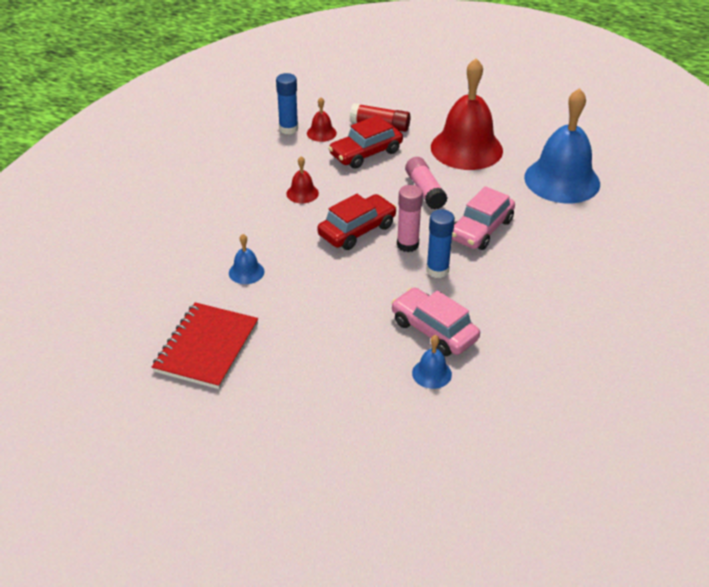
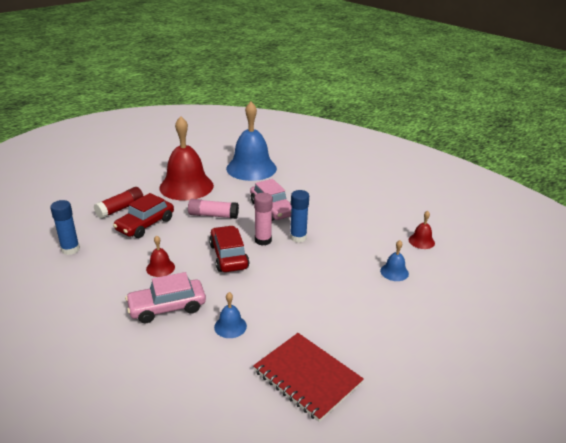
camera: 65 degrees left, 10 degrees down
(321, 133) = (96, 236): red bell -> red bell (421, 241)
(366, 153) = (145, 225): red car -> red car turned 45 degrees clockwise
(434, 330) = (355, 258): pink car -> pink car (167, 307)

